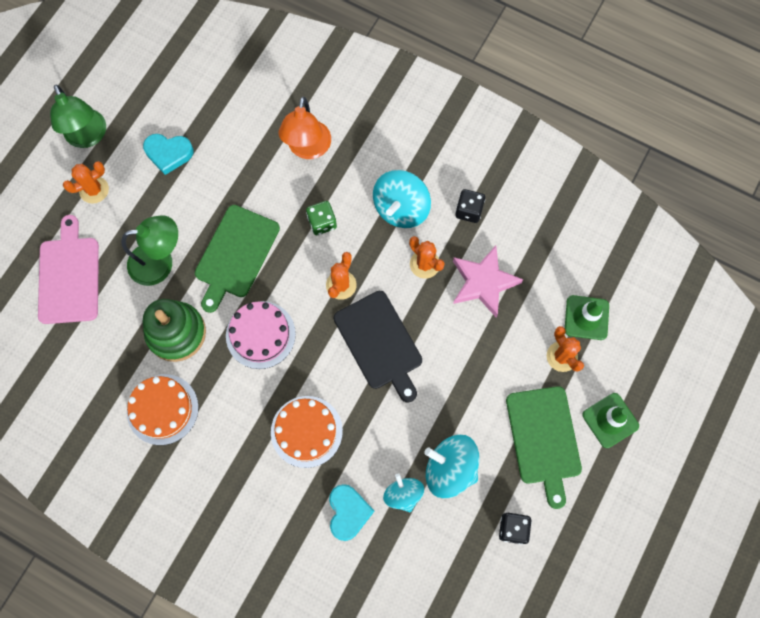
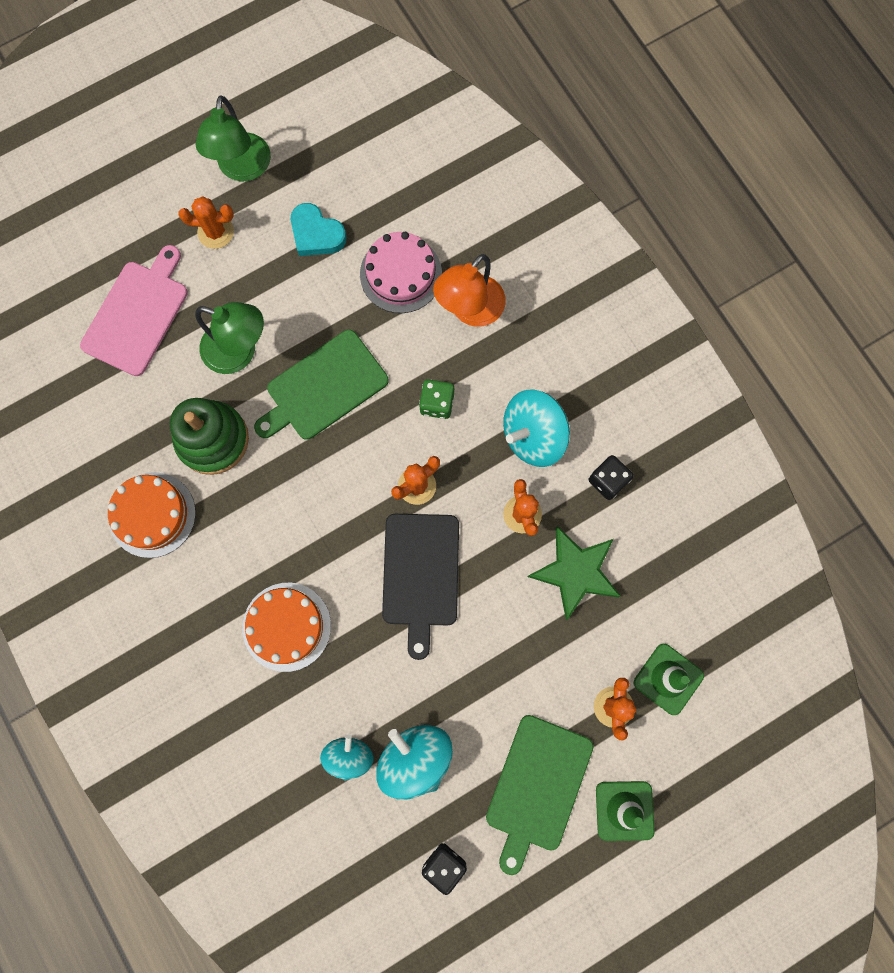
camera: 30 degrees right, 5 degrees up
(260, 334) = (299, 492): pink cake -> pink cake (401, 274)
(348, 512) = (280, 740): turquoise heart -> none
(483, 282) = (575, 572): pink star -> green star

